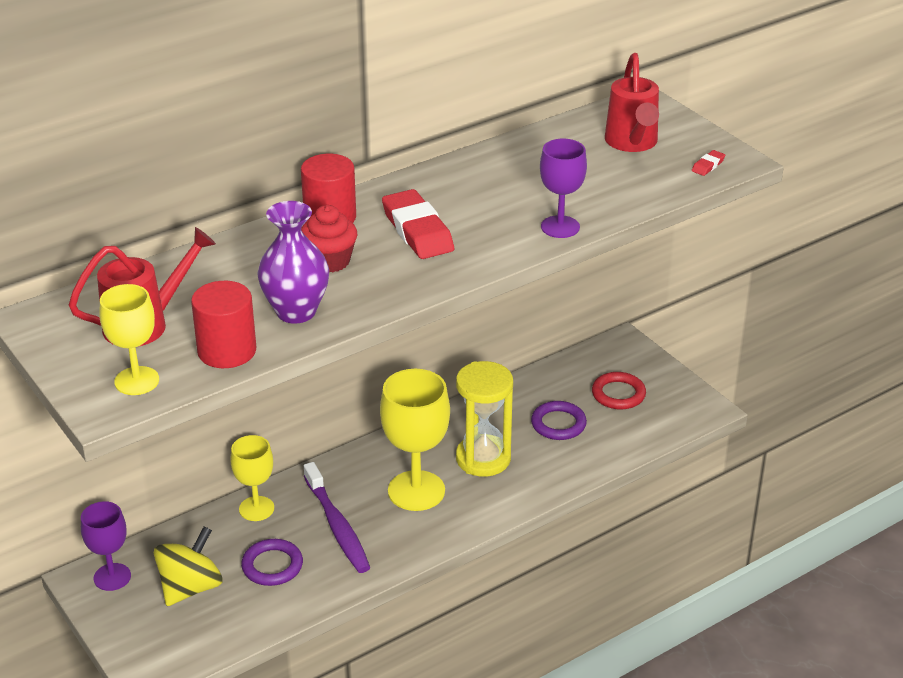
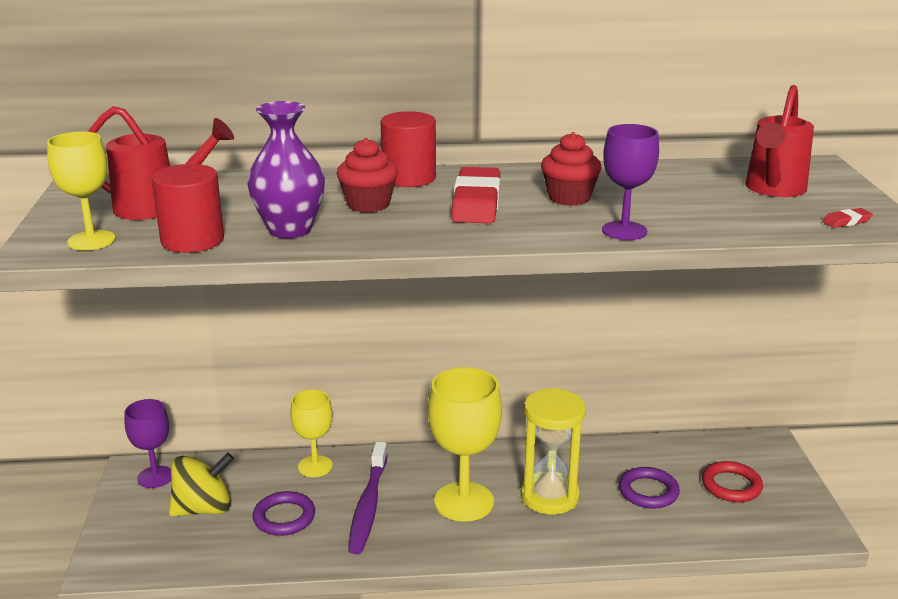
camera: 30 degrees right, 10 degrees down
(486, 201) = (569, 198): none -> red cupcake

